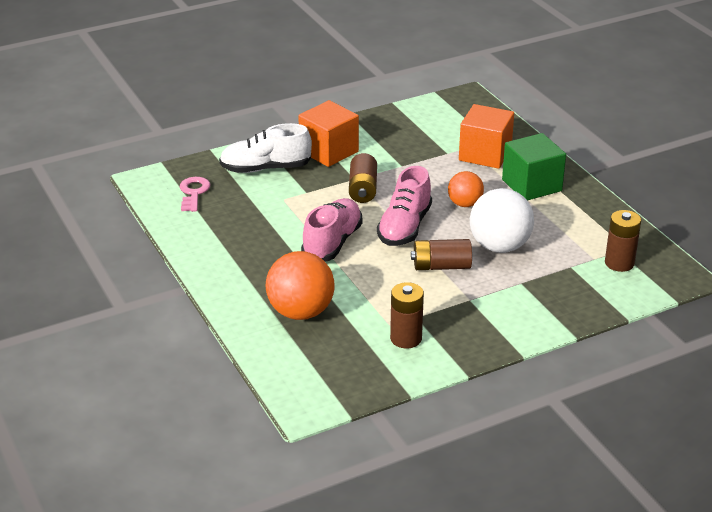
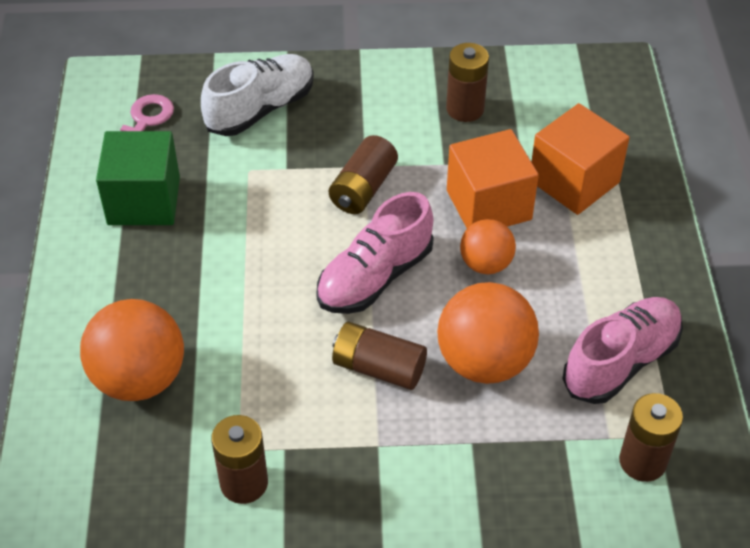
camera: 25 degrees right, 15 degrees up
(265, 168) = (260, 109): white shoe -> white shoe turned 120 degrees clockwise
(329, 151) = (362, 106): orange cube -> orange cube (488, 205)
(332, 243) = (261, 270): pink shoe -> pink shoe (621, 362)
(393, 137) = (465, 109): none -> brown battery
(499, 246) = (484, 362): white ball -> orange ball
(531, 185) = (605, 263): green cube -> green cube (144, 201)

